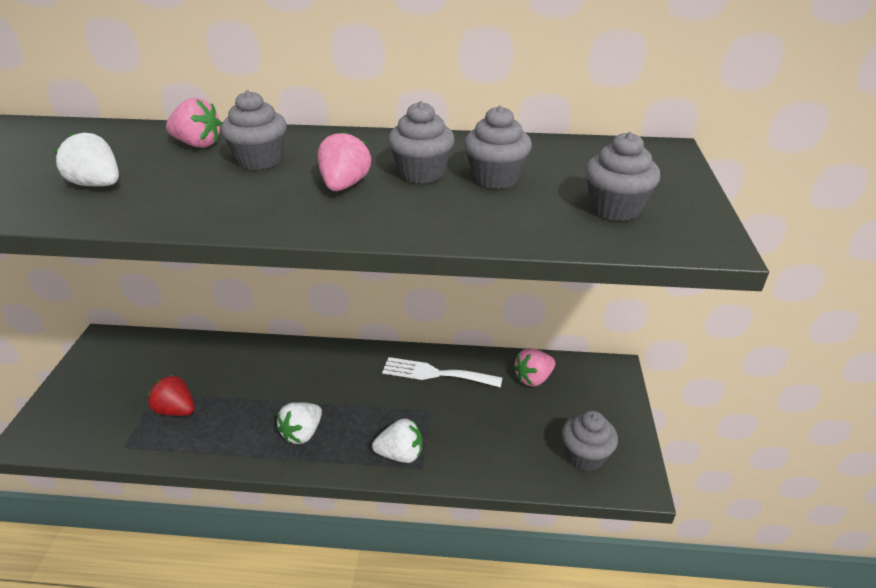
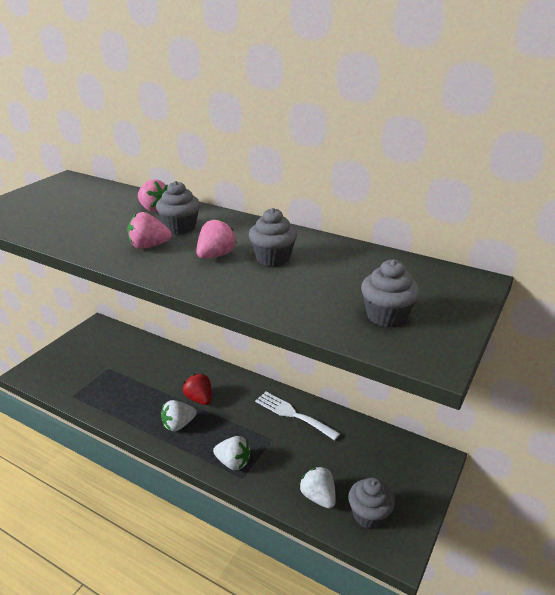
camera: 25 degrees right, 5 degrees down
(97, 184) = (80, 224): white strawberry -> white strawberry (318, 497)
(176, 410) = (113, 383): red strawberry -> red strawberry (199, 399)
(495, 178) = (320, 273): grey cupcake -> none
(533, 378) = (365, 442): pink strawberry -> pink strawberry (149, 246)

